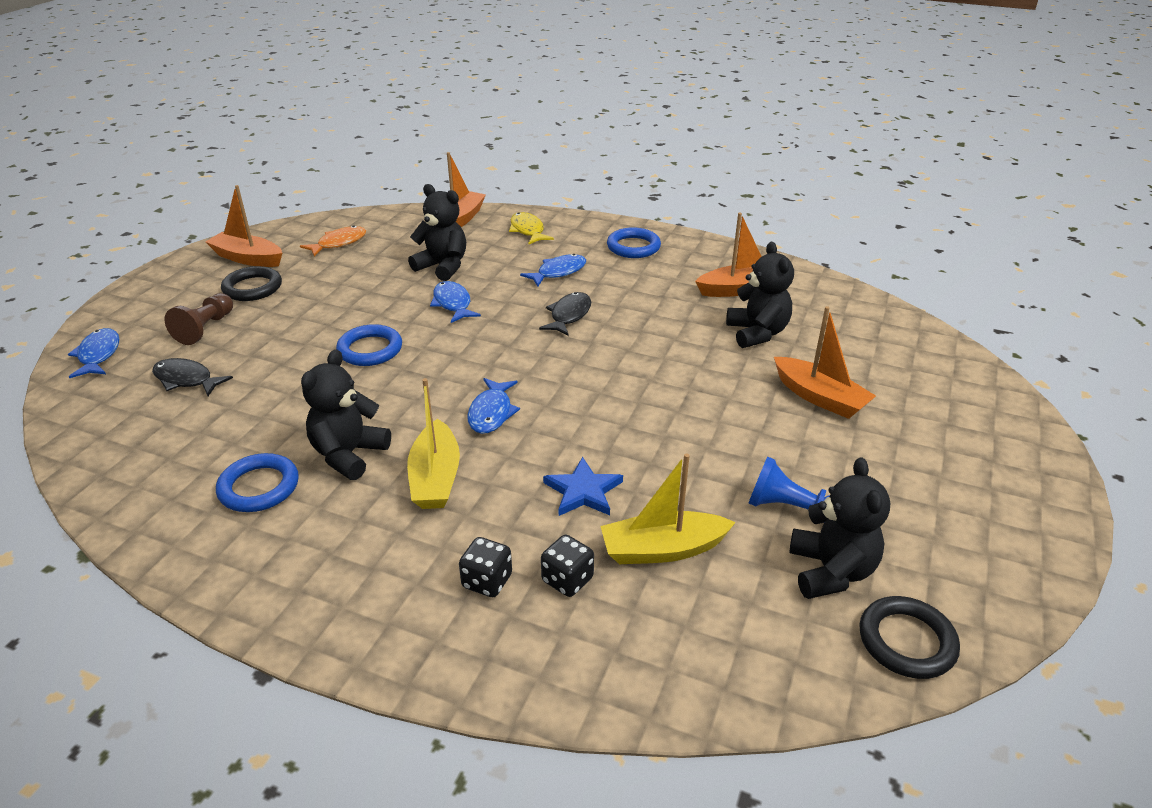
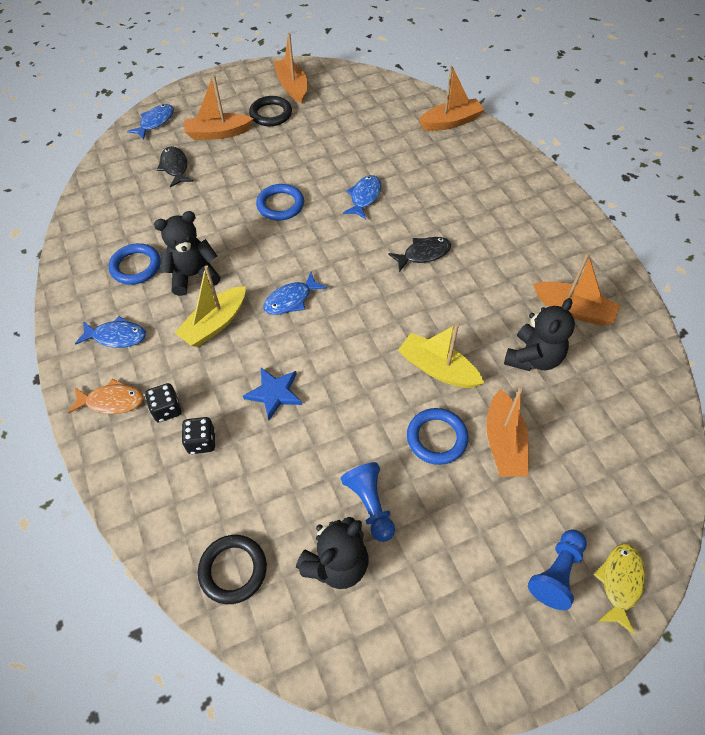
camera: 45 degrees right, 20 degrees up
(205, 328) = (218, 133): brown pawn -> orange boat
(339, 243) = (354, 102): orange fish -> orange fish (112, 401)
(443, 267) = (393, 160): black teddy bear -> none
(528, 230) = (486, 159): yellow fish -> yellow fish (620, 582)
(558, 272) = (461, 211): blue fish -> blue fish (117, 336)
(633, 247) = (544, 219): blue ring -> blue ring (436, 438)
(663, 549) = (268, 466): yellow boat -> yellow boat (438, 369)
(906, 641) = (317, 643): black ring -> black ring (233, 570)
(975, 450) = (556, 573): none -> blue pawn

